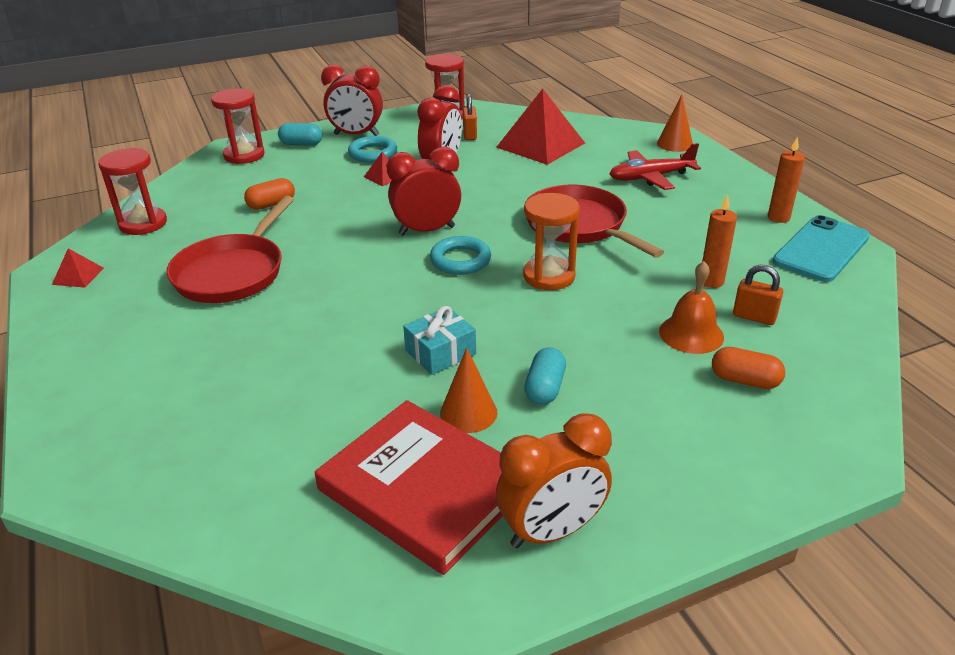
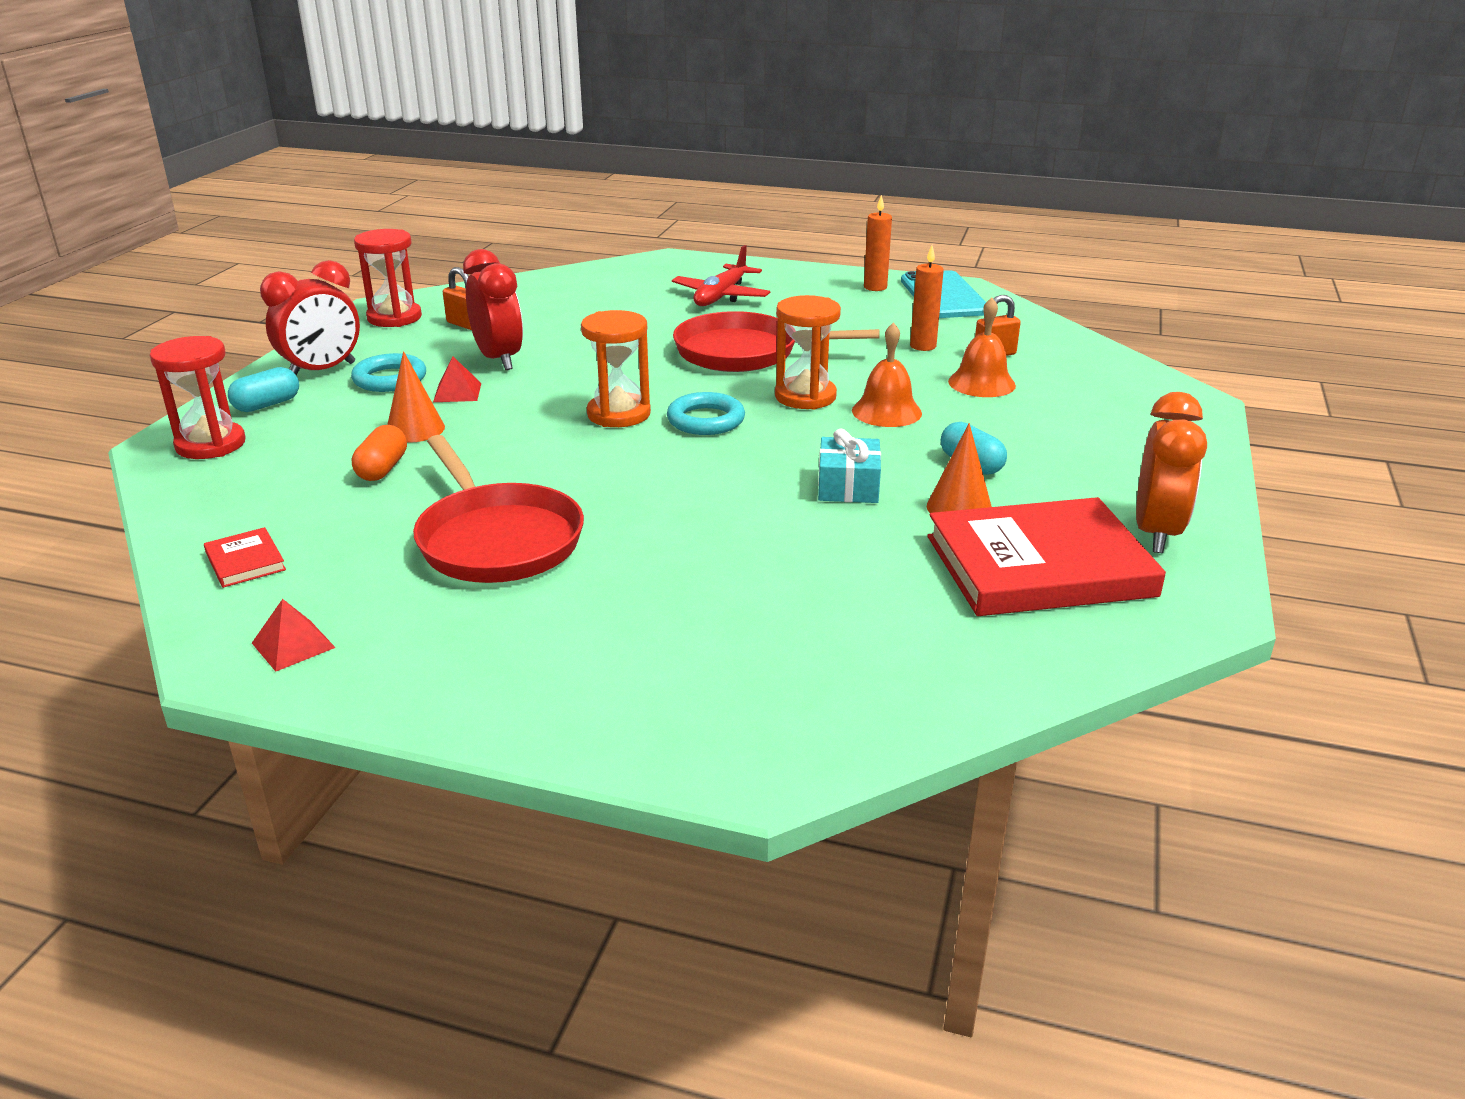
camera: 50 degrees left, 5 degrees down
(143, 224) = (245, 561): red hourglass -> red book
(427, 231) = (618, 414): red clock -> orange hourglass
(540, 145) = (562, 307): red pyramid -> none
(576, 316) = (886, 411): none -> orange bell
(675, 144) = (683, 265): orange cone -> orange cone (415, 429)
(744, 380) = (1068, 392): orange capsule -> none

